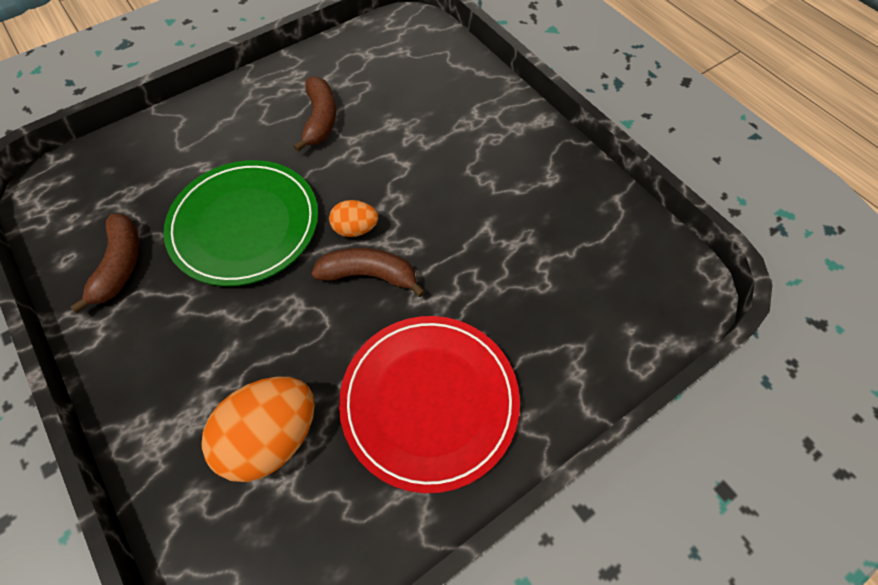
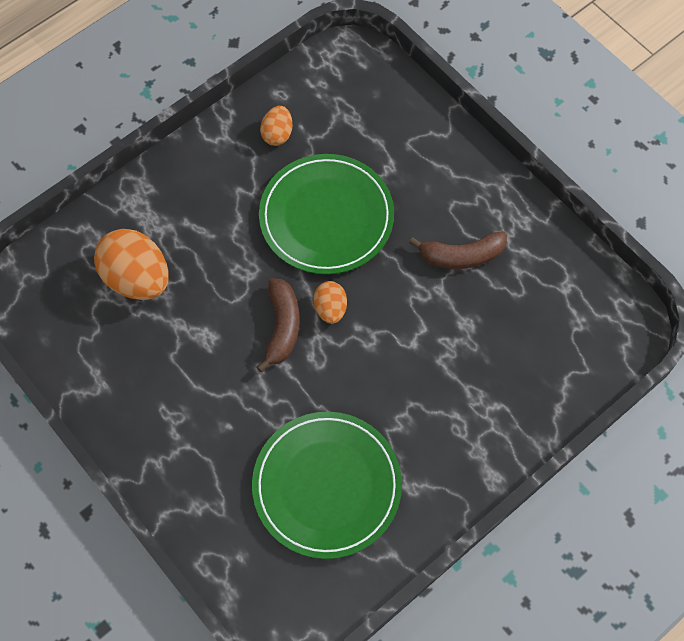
camera: 85 degrees right, 5 degrees up
(120, 265) = (277, 134): brown banana -> orange egg
(429, 401) = (168, 388): red plate -> none
(550, 245) = (327, 485): none -> green plate

